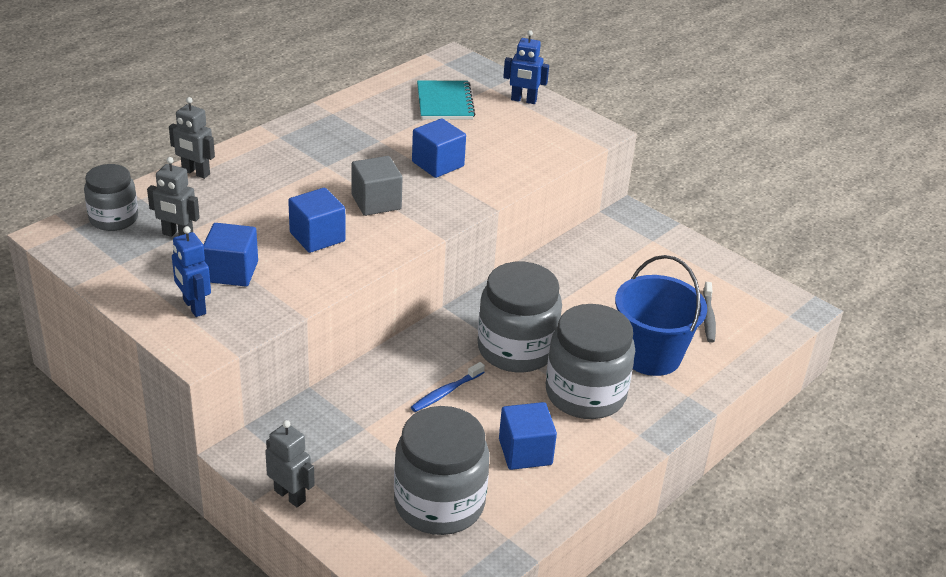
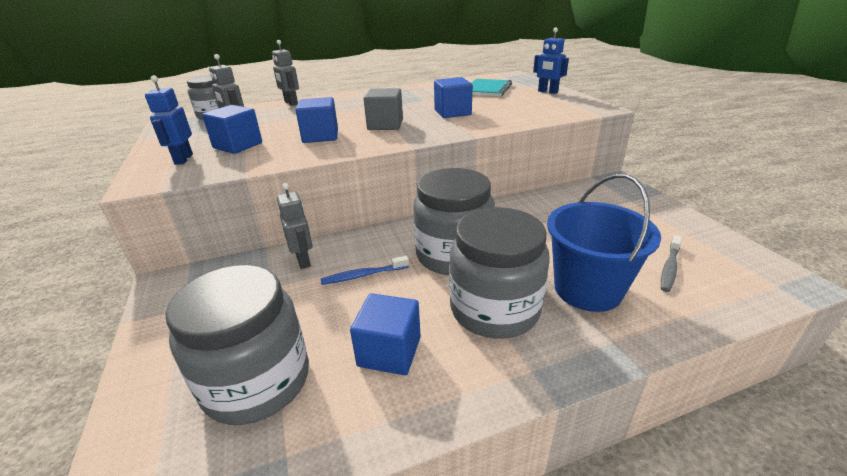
camera: 30 degrees right, 5 degrees down
(290, 495) = (149, 328): grey robot -> grey robot (303, 260)

